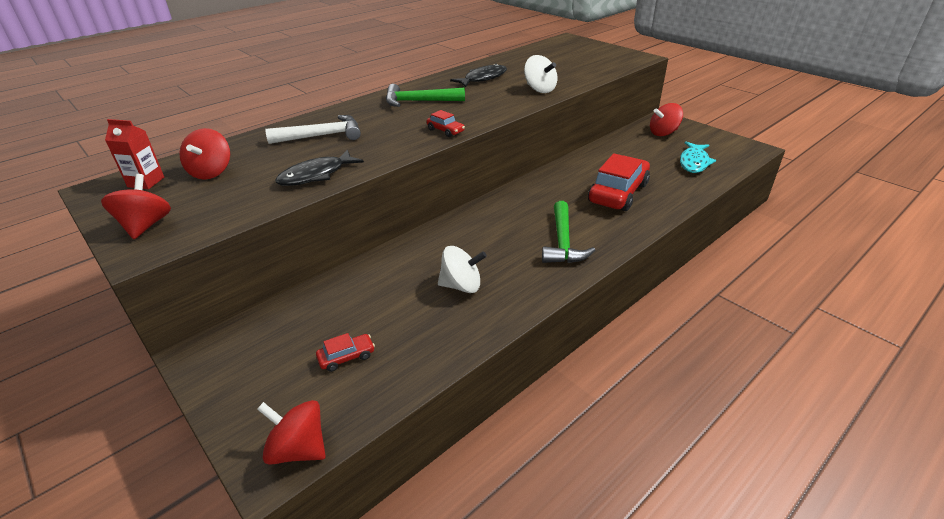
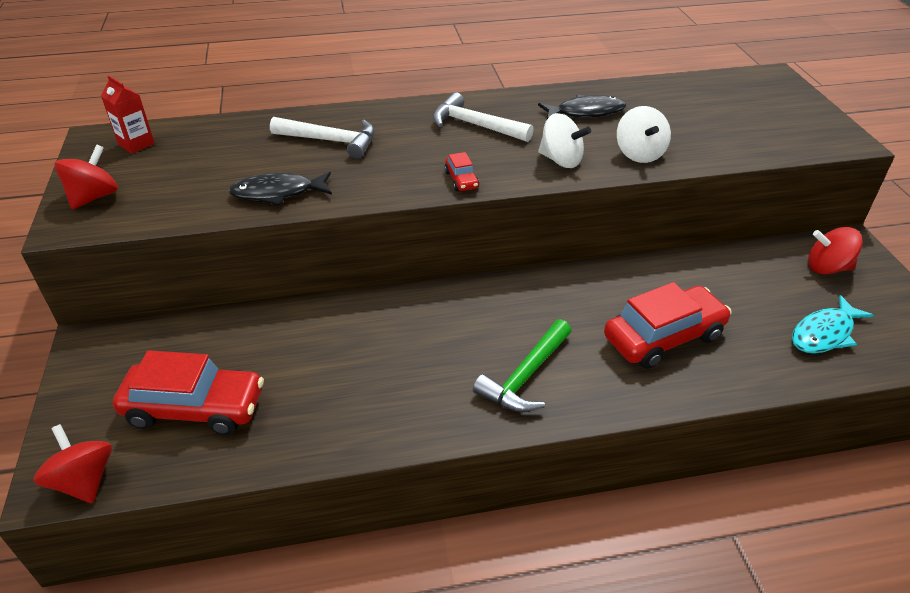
camera: 30 degrees right, 5 degrees up
(211, 172) = (195, 152): red spinning top -> none
(346, 357) = (195, 408): red car -> red car, size x2.25
(419, 101) = (475, 125): green hammer -> white hammer
(461, 286) = (365, 380): white spinning top -> white spinning top (561, 160)

